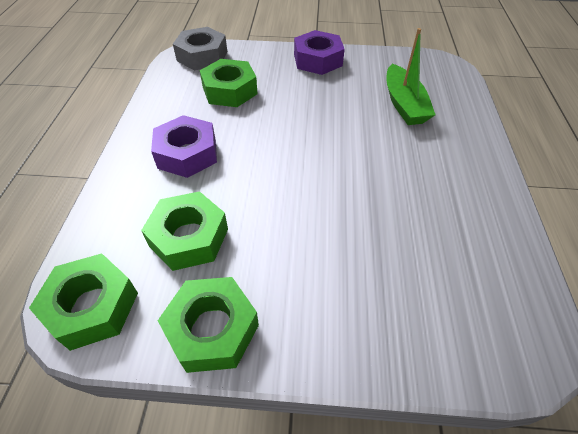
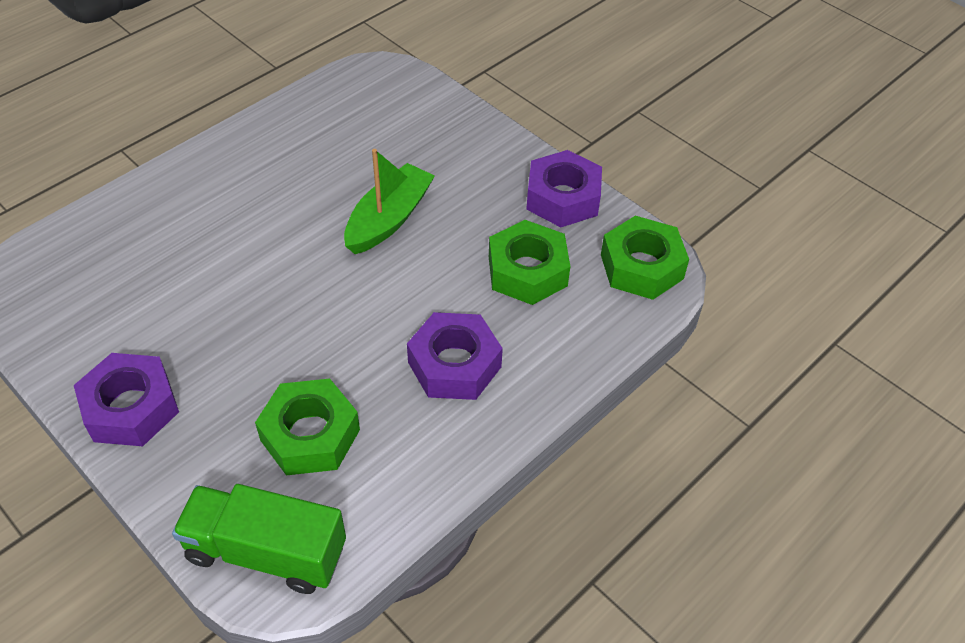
camera: 140 degrees left, 0 degrees up
(202, 56) = (266, 552): grey nut -> green truck
(212, 329) = (563, 198): green nut -> purple nut
(404, 104) = (156, 263): green boat -> green boat (389, 219)

